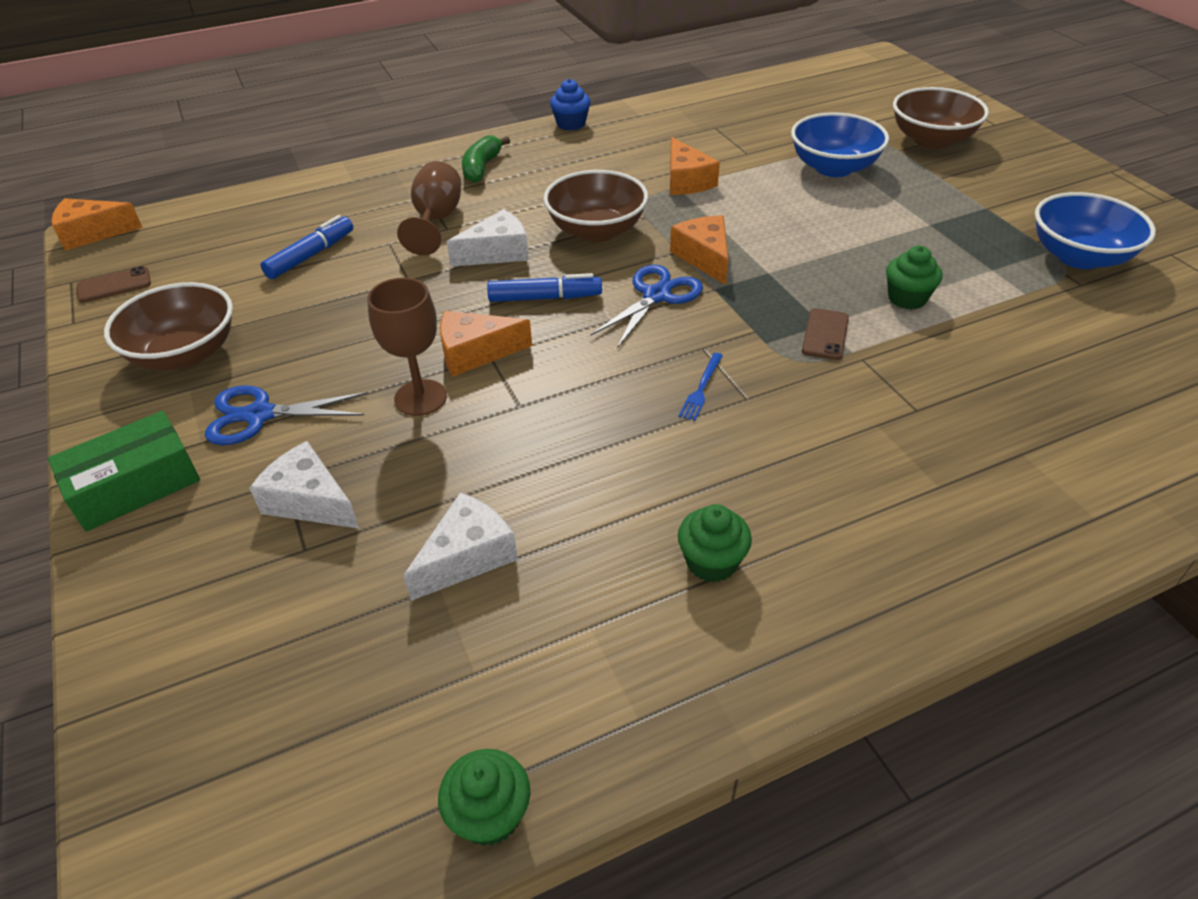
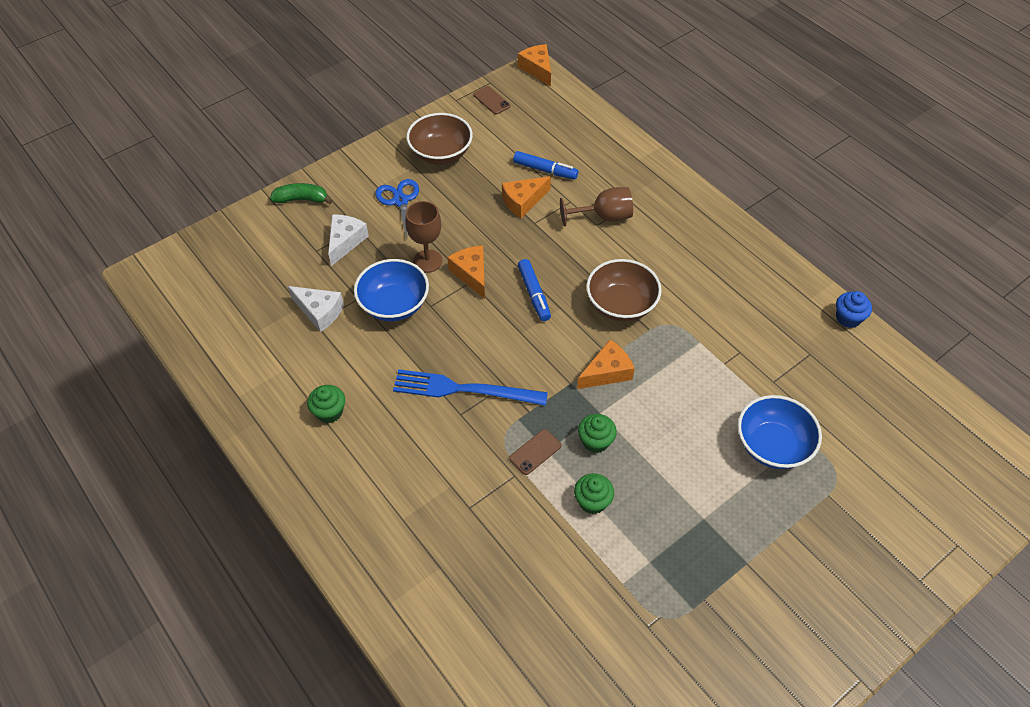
camera: 75 degrees right, 10 degrees up
(135, 485) = (345, 176): green box -> none
(481, 168) = (681, 221): green banana -> green banana (301, 199)
(489, 815) = (192, 354): green cupcake -> green cupcake (595, 441)
(497, 252) = (577, 258): white cheese -> none
(571, 124) = (772, 257): blue cupcake -> blue cupcake (848, 318)
(656, 296) = (553, 352): blue scissors -> none
(686, 181) = (710, 346): orange cheese -> orange cheese (523, 201)
(701, 389) = (464, 389): blue fork -> blue fork, size x2.41
(825, 334) = (535, 452): brown phone -> brown phone turned 45 degrees counterclockwise
(931, 140) = (859, 522): brown bowl -> none
(1079, 257) = (689, 629): blue bowl -> blue bowl (394, 304)

